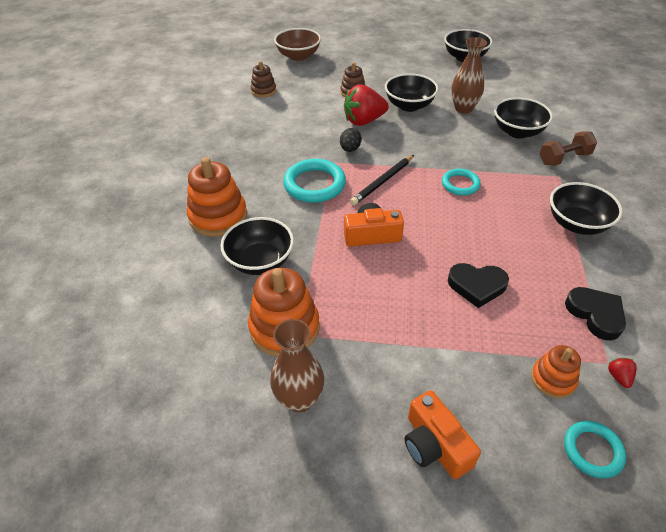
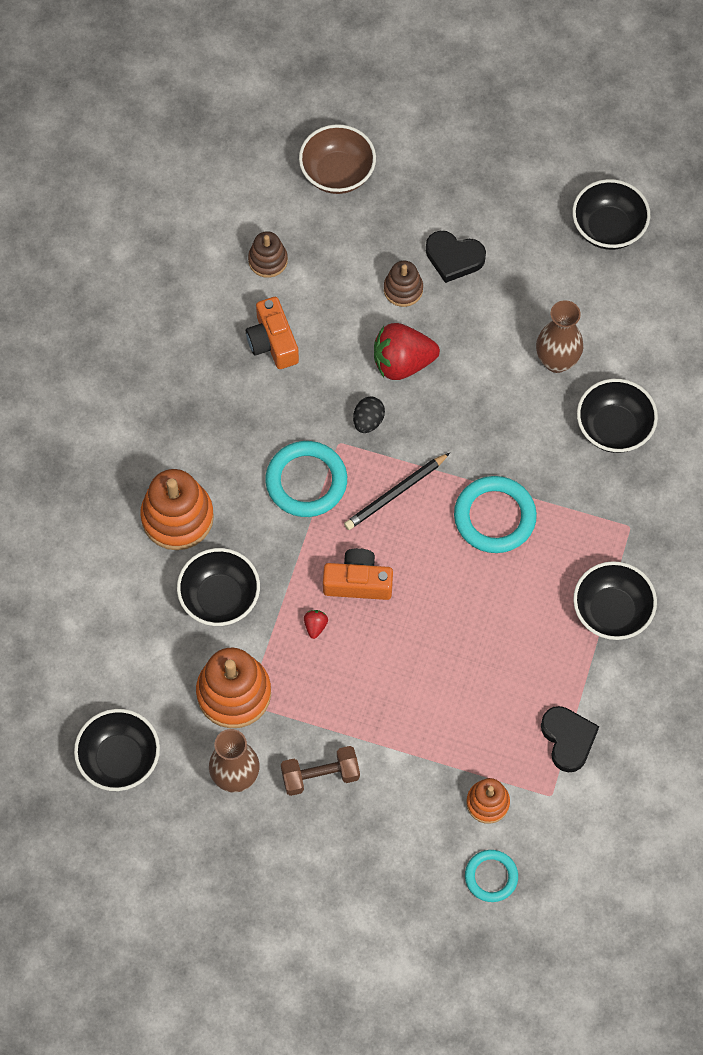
camera: 10 degrees right, 20 degrees up
(409, 106) = (478, 339): black bowl -> black bowl (120, 759)
(434, 445) = (350, 844): orange camera -> orange camera (273, 342)
(460, 184) = (494, 517): turquoise ring -> turquoise ring, size x1.64
(477, 286) = (455, 679): black heart -> black heart (454, 258)
(564, 158) = (653, 495): brown dumbbell -> brown dumbbell (320, 776)
(618, 377) = (553, 812): red strawberry -> red strawberry (315, 626)

